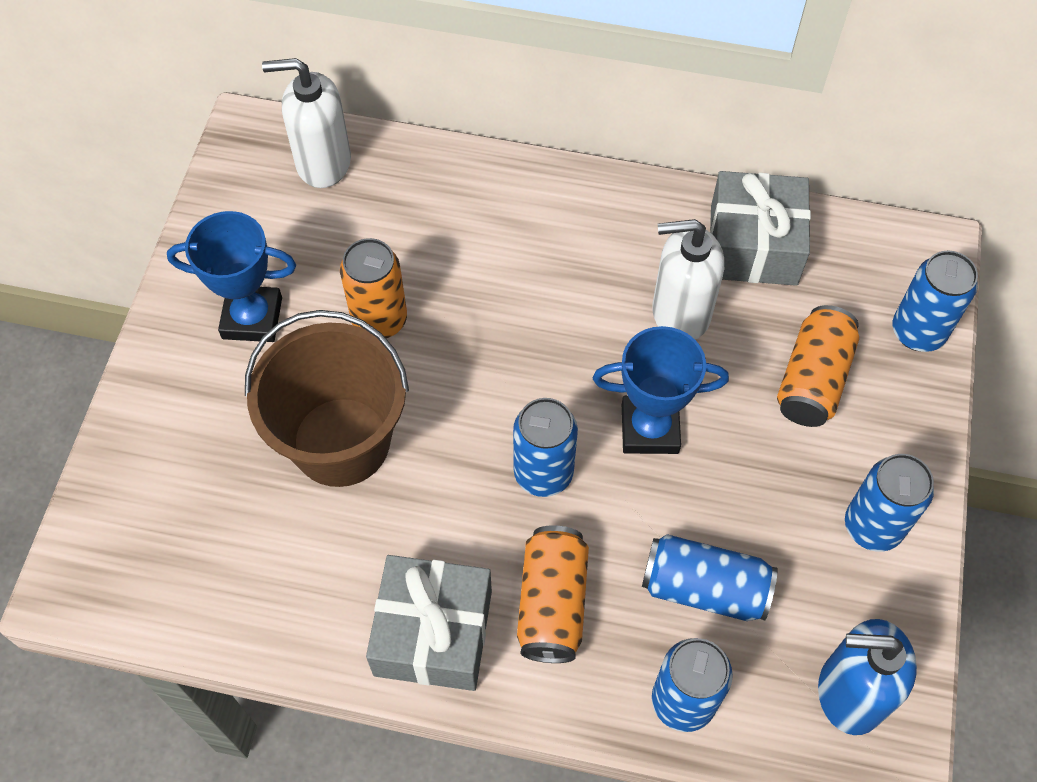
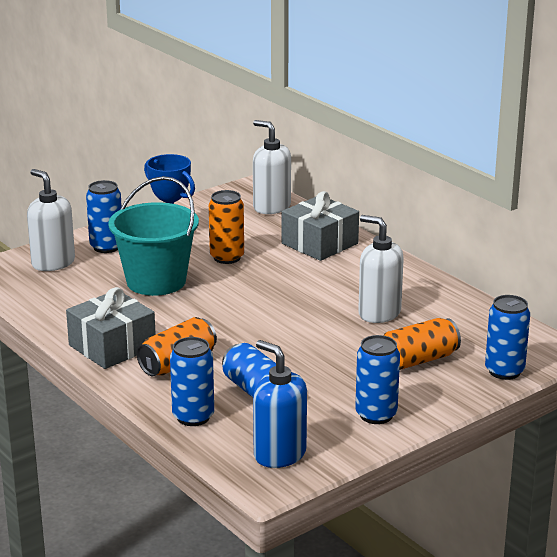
camera: 40 degrees right, 35 degrees down
(151, 502) = (53, 263): none -> white soap dispenser
(341, 441) = (156, 281): brown bucket -> turquoise bucket
(543, 473) = (233, 328): blue can -> blue can (106, 247)
(649, 428) = (306, 338): blue trophy -> none
(753, 245) = (453, 310): grey gift -> grey gift (319, 243)

